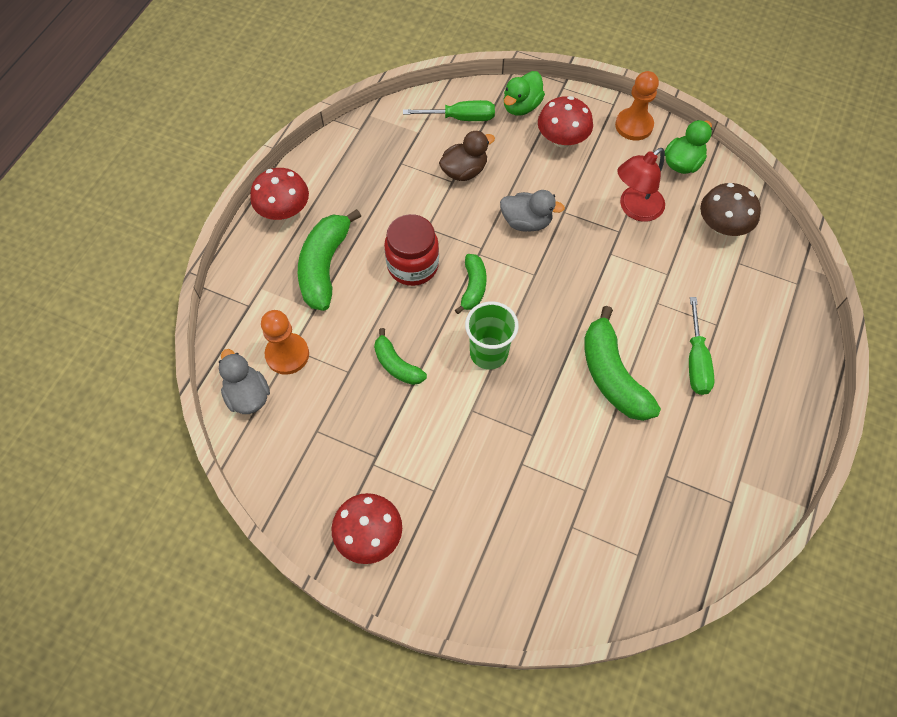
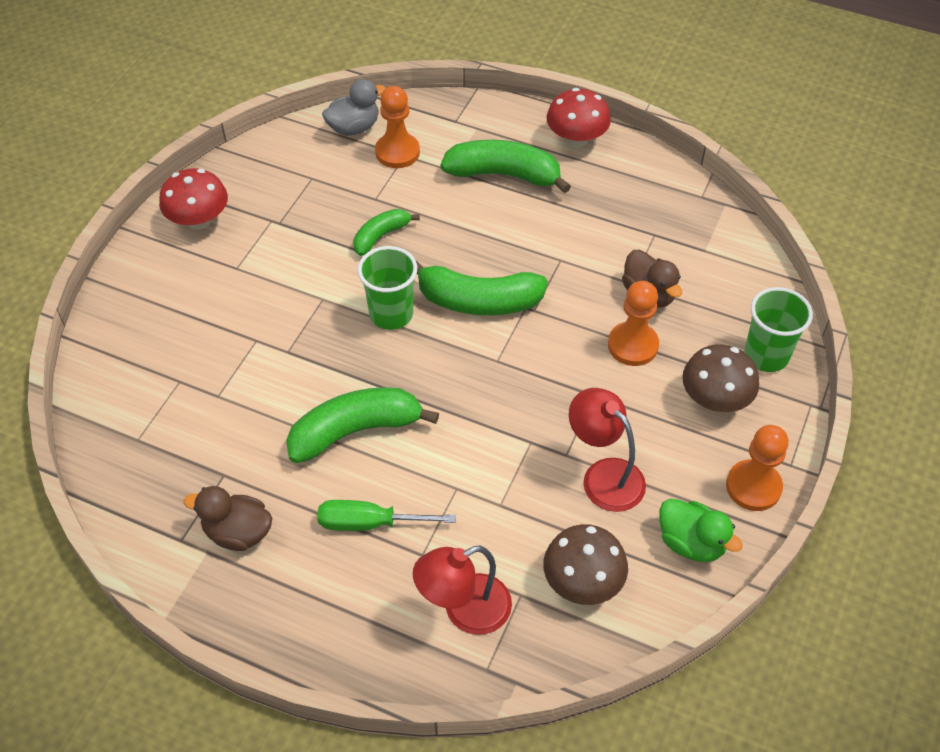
camera: 90 degrees right, 10 degrees down
(413, 265) = (507, 247): red jar -> none
(460, 118) = (734, 291): green screwdriver -> none
(473, 287) = (478, 301): green banana -> green banana, size x1.73
(515, 184) = (633, 345): none -> orange pawn
(521, 106) = (766, 355): green duck -> green cup
(526, 222) = (574, 355): grey duck -> none
(562, 139) = (715, 399): red mushroom -> brown mushroom
(719, 457) = (238, 532): none -> brown duck
(757, 297) = (464, 610): none -> red lamp

